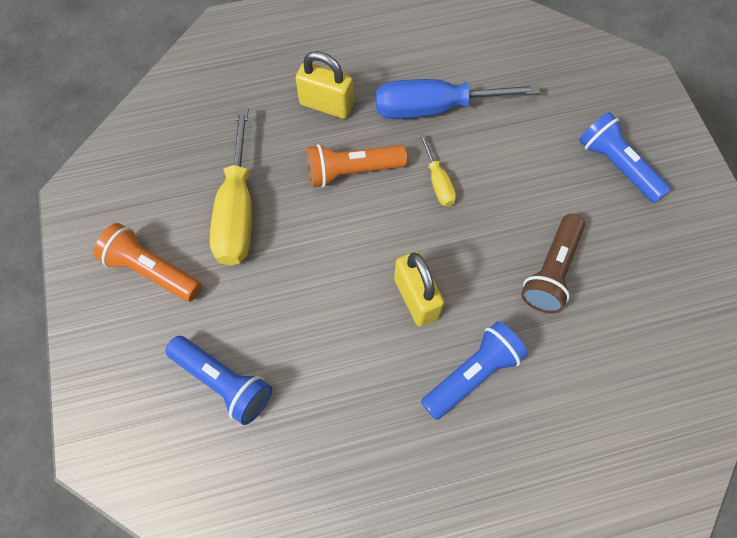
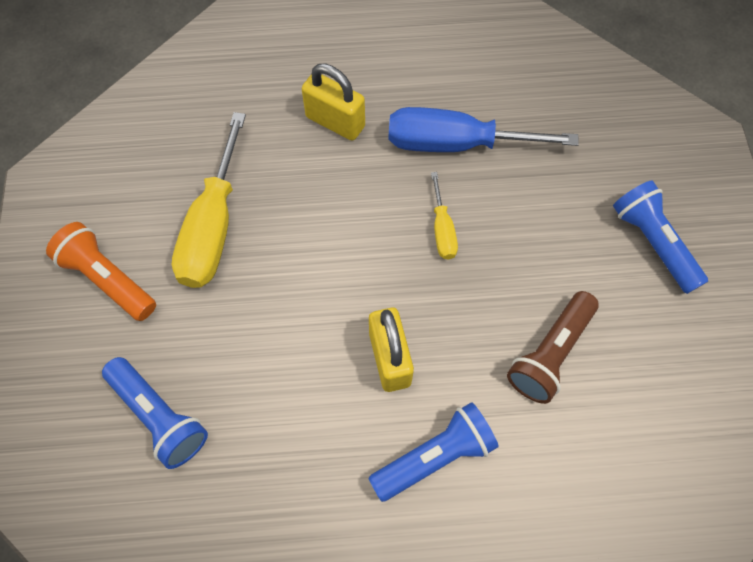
camera: 10 degrees right, 0 degrees up
(352, 171) = (348, 202): orange flashlight -> none

